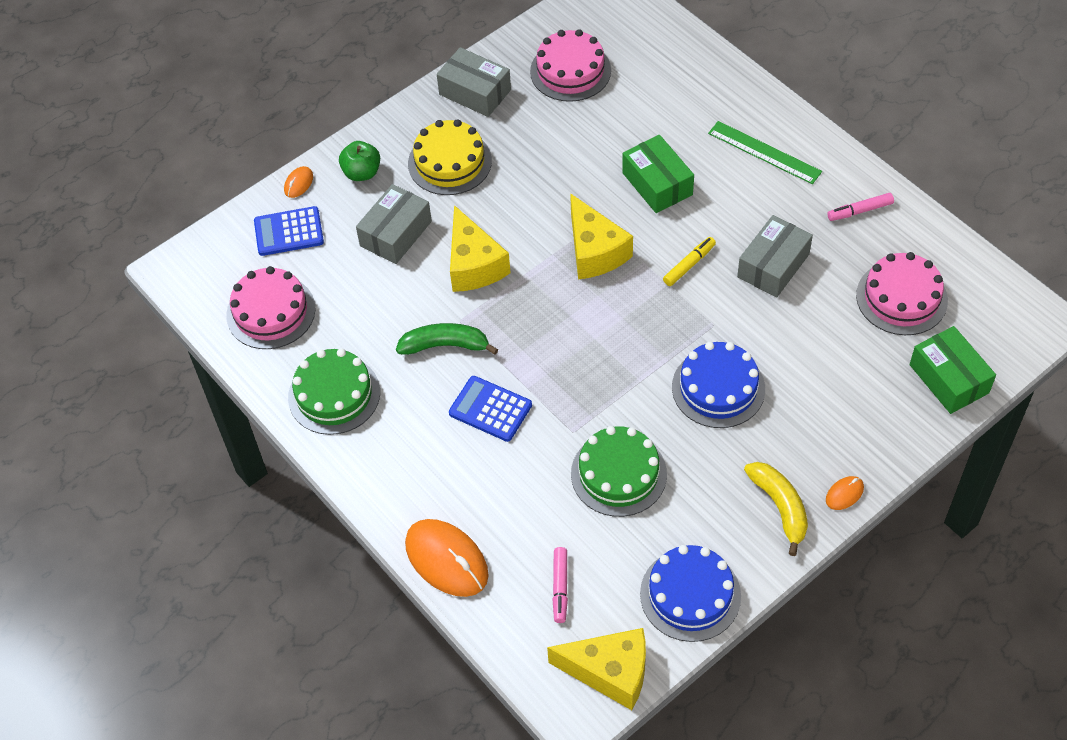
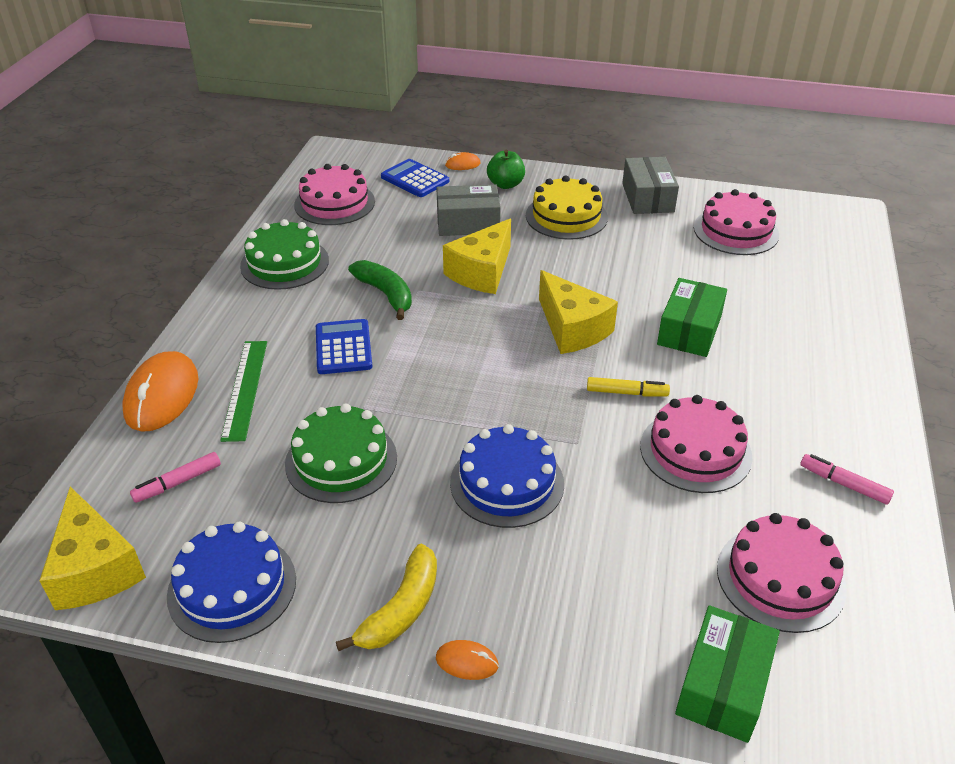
camera: 50 degrees right, 15 degrees down
(594, 251) = (572, 328): yellow cheese -> yellow cheese turned 60 degrees counterclockwise
(764, 152) = (816, 380): green ruler -> green ruler (245, 389)
(773, 266) = (695, 451): grey box -> pink cake

